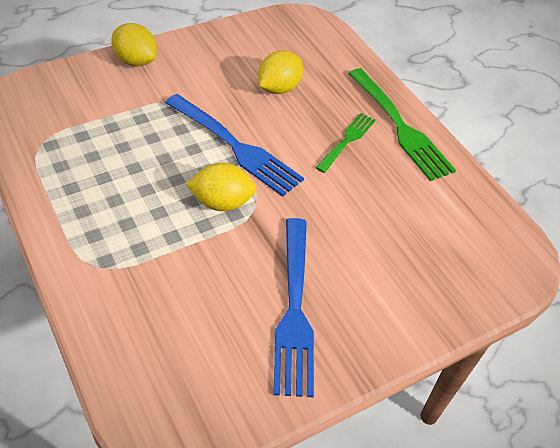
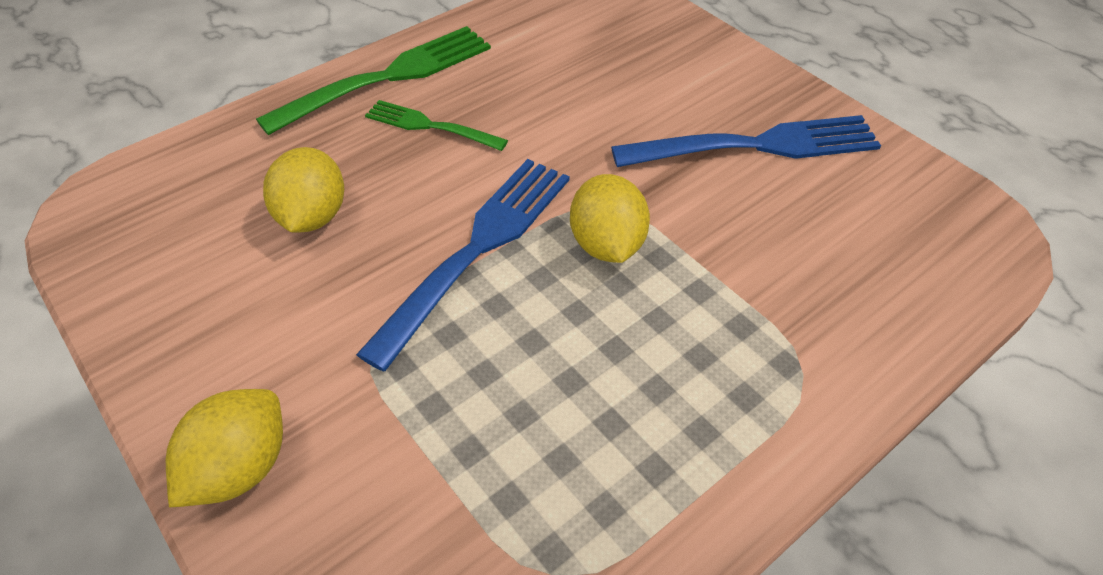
camera: 95 degrees left, 0 degrees up
(279, 88) = (313, 216): yellow lemon -> yellow lemon turned 60 degrees clockwise

